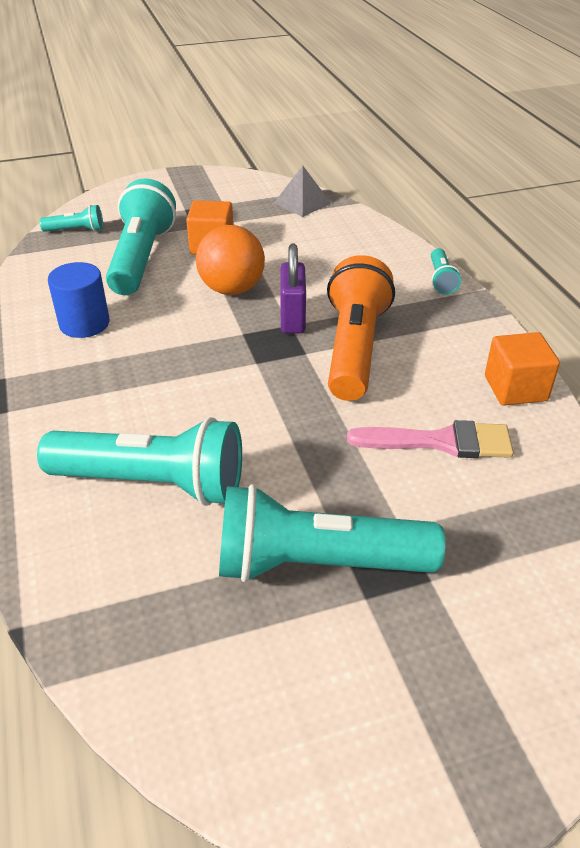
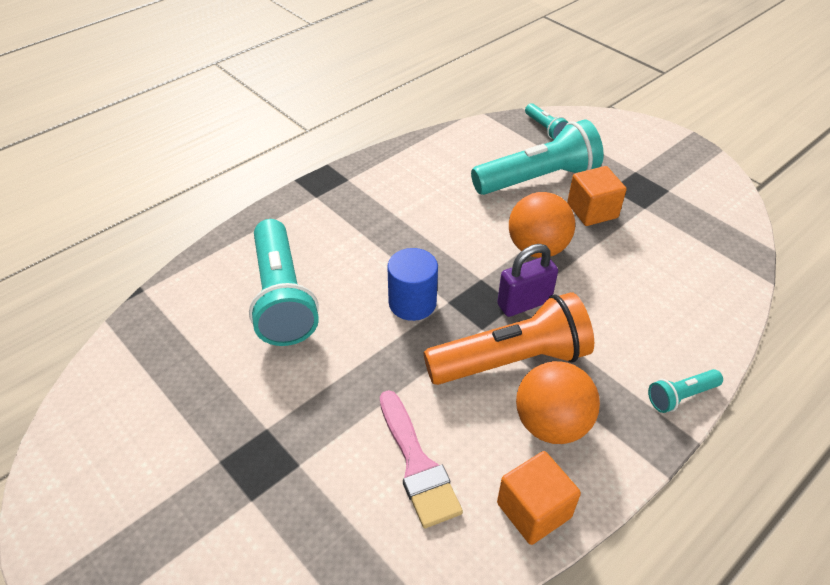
camera: 65 degrees right, 5 degrees up
(84, 324) = (430, 188): blue cylinder -> blue cylinder (412, 303)
(302, 203) = (725, 241): grey pyramid -> none
(317, 563) = (242, 419): turquoise flashlight -> none
(435, 350) = (551, 424): none -> orange ball

